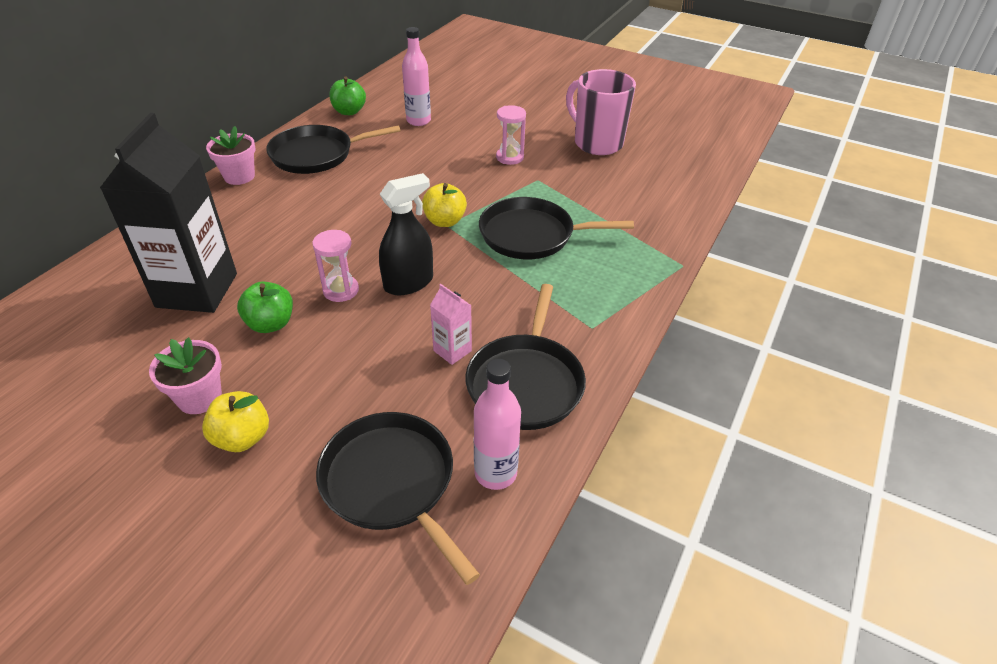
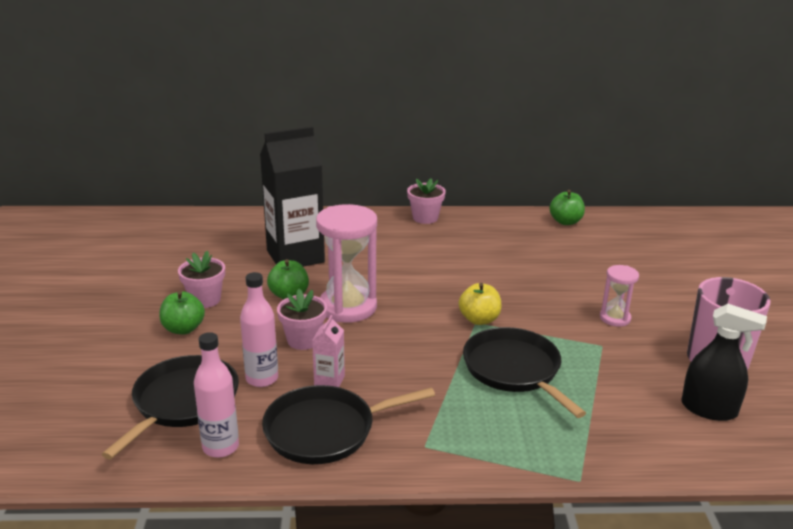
camera: 60 degrees right, 15 degrees down
(242, 438) = (183, 329): yellow apple -> green apple
(316, 155) = (490, 233): black pan -> none
(341, 290) = (348, 307): pink hourglass -> pink hourglass, size x1.91
(367, 344) = (303, 340): none -> pink flower pot
(408, 283) = (385, 332): black spray bottle -> black spray bottle (709, 409)
(418, 121) = (601, 255): pink bottle -> pink bottle (262, 379)

